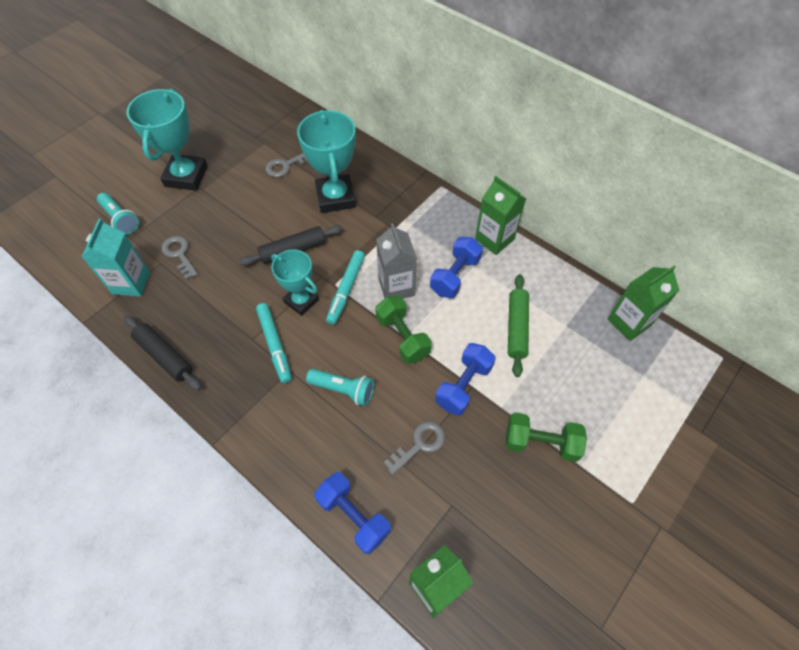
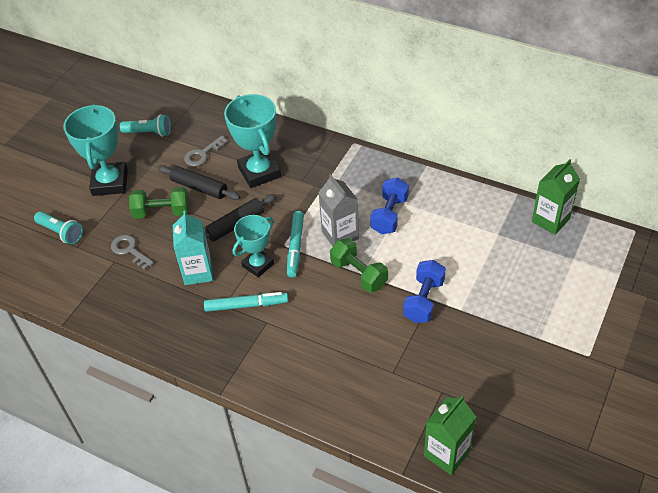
camera: 10 degrees left, 10 degrees down
(131, 283) = (93, 284): turquoise carton -> turquoise carton (198, 272)
(165, 356) = (149, 336): black rolling pin -> black rolling pin (199, 187)
(274, 345) = (246, 305): turquoise marker -> turquoise marker turned 60 degrees counterclockwise
(301, 301) = (258, 265): turquoise trophy -> turquoise trophy turned 75 degrees counterclockwise
(343, 390) = (320, 327): turquoise flashlight -> turquoise flashlight (149, 133)
(353, 516) = (361, 419): blue dumbbell -> none
(419, 444) = (400, 353): grey key -> none
(494, 239) = (415, 177): green carton -> none
(516, 328) = (456, 245): green rolling pin -> none
(541, 443) = (502, 329): green dumbbell -> green dumbbell (162, 212)

